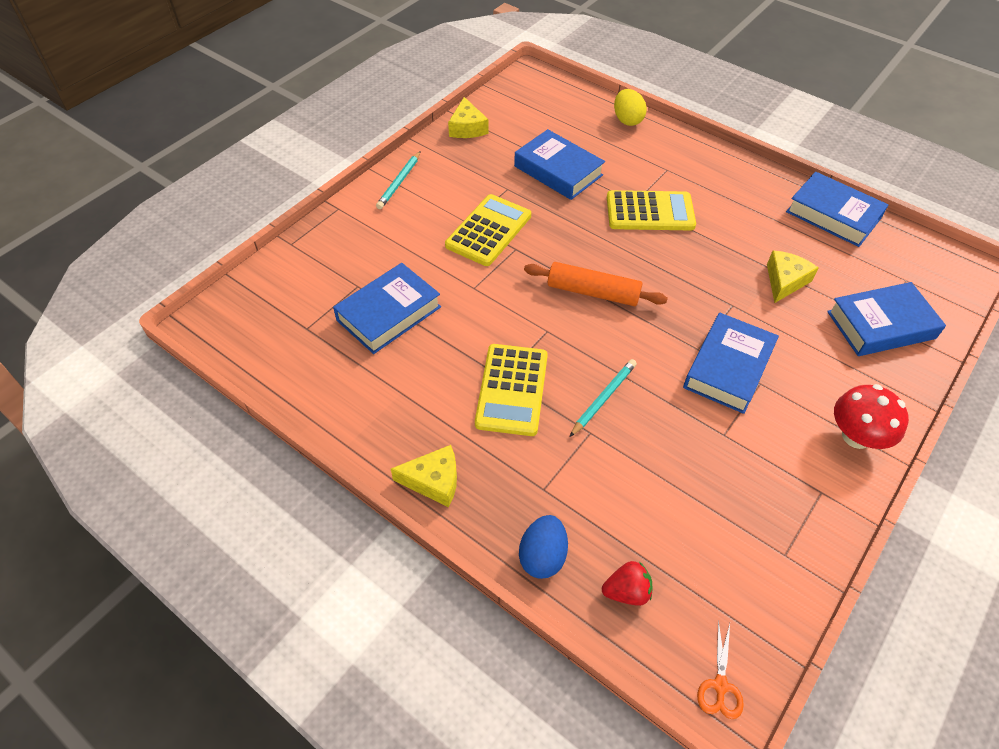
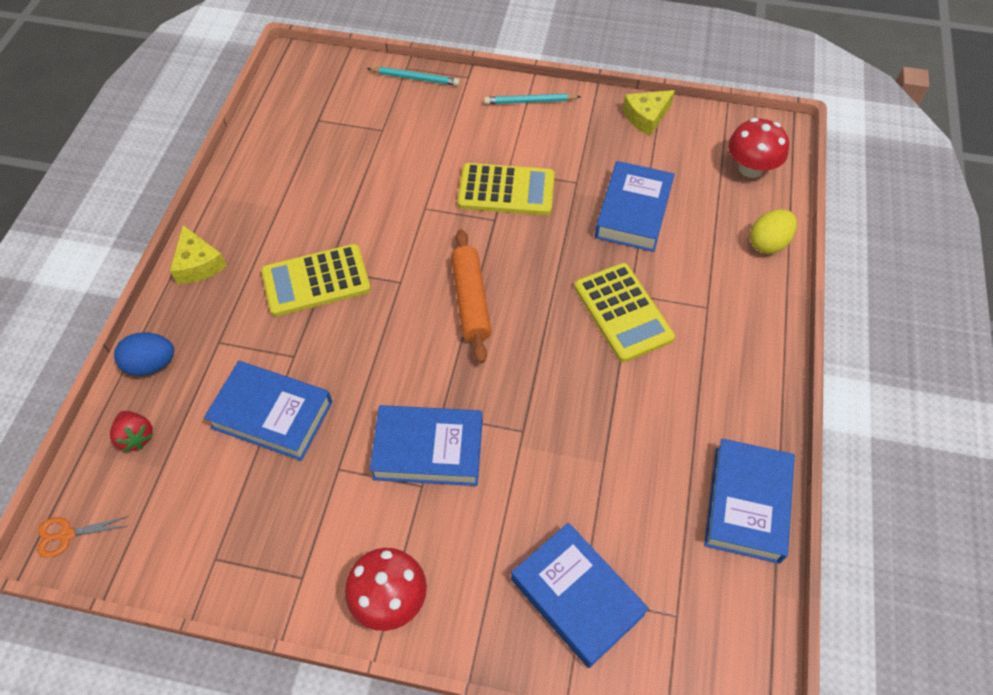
camera: 65 degrees right, 5 degrees up
(388, 313) = (361, 163): blue book -> blue book (272, 414)
(554, 100) = (750, 168): none -> red mushroom
(604, 398) = (338, 354): turquoise pencil -> turquoise pencil (415, 78)
(785, 281) = (591, 475): yellow cheese -> none

